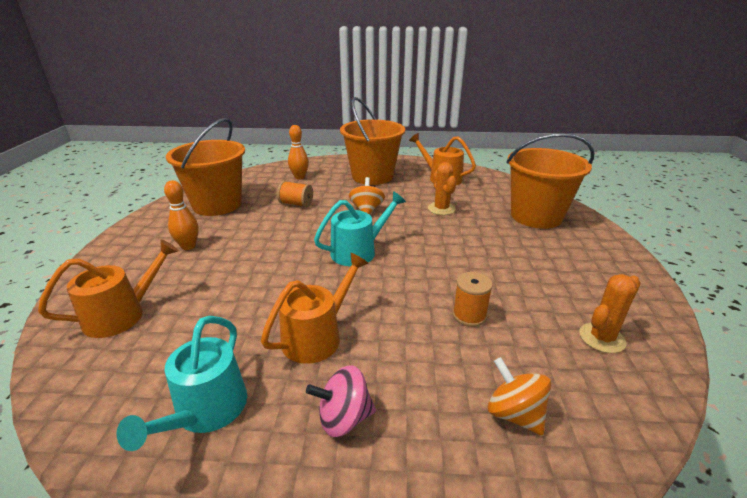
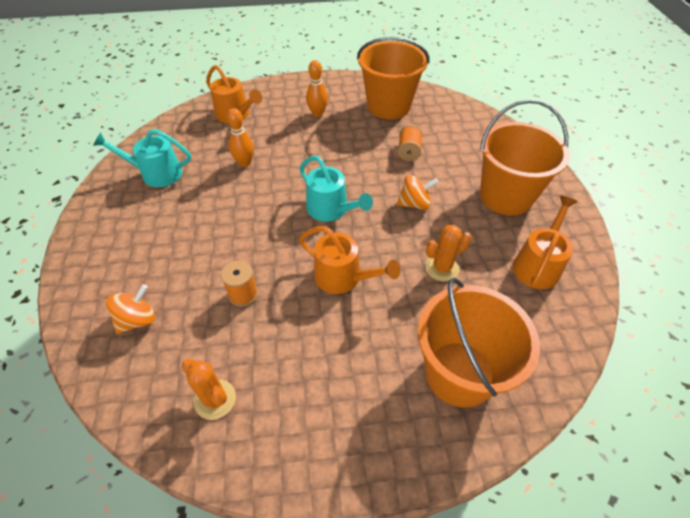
camera: 80 degrees right, 20 degrees up
(299, 177) = (472, 140): orange bowling pin -> orange bowling pin (244, 163)
(317, 336) = (216, 205): orange watering can -> orange watering can (343, 277)
(344, 418) = (145, 231): pink spinning top -> none

